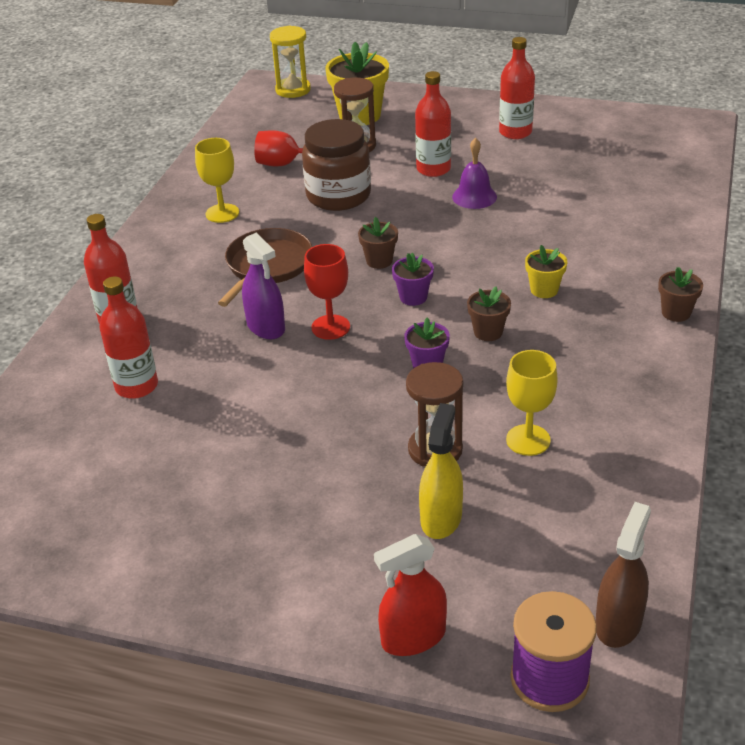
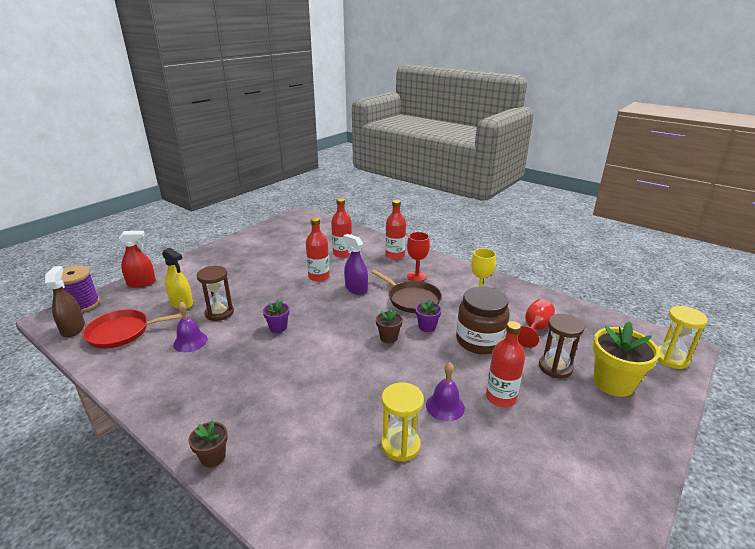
camera: 110 degrees right, 10 degrees down
(266, 327) = (356, 289): purple spray bottle -> purple spray bottle turned 60 degrees clockwise
(330, 327) = (338, 306): red goblet -> red goblet (416, 276)
(413, 297) = (341, 340): purple flower pot -> purple flower pot (427, 327)
(413, 637) = (141, 283): red spray bottle -> red spray bottle turned 75 degrees clockwise
(488, 332) = (283, 357): brown flower pot -> none
(515, 132) = (558, 480): red bottle -> red bottle (319, 277)
(528, 440) = (190, 341): yellow goblet -> purple bell
(544, 290) = (301, 397): yellow flower pot -> none
(550, 209) = (400, 445): none -> yellow hourglass
(572, 541) = (122, 332): none -> red pan
(618, 623) = (73, 329): brown spray bottle -> brown spray bottle turned 150 degrees counterclockwise

